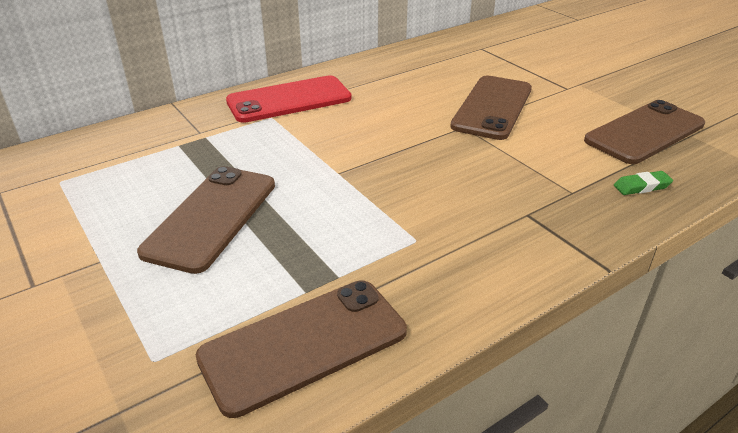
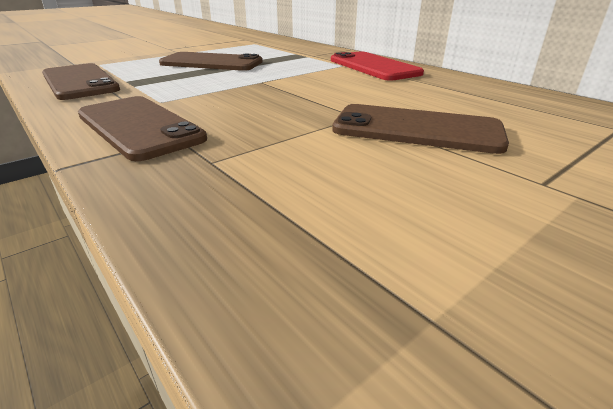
camera: 85 degrees right, 5 degrees down
(642, 186) = (211, 212): green eraser -> none
(644, 132) = (406, 244): brown phone -> brown phone (139, 127)

